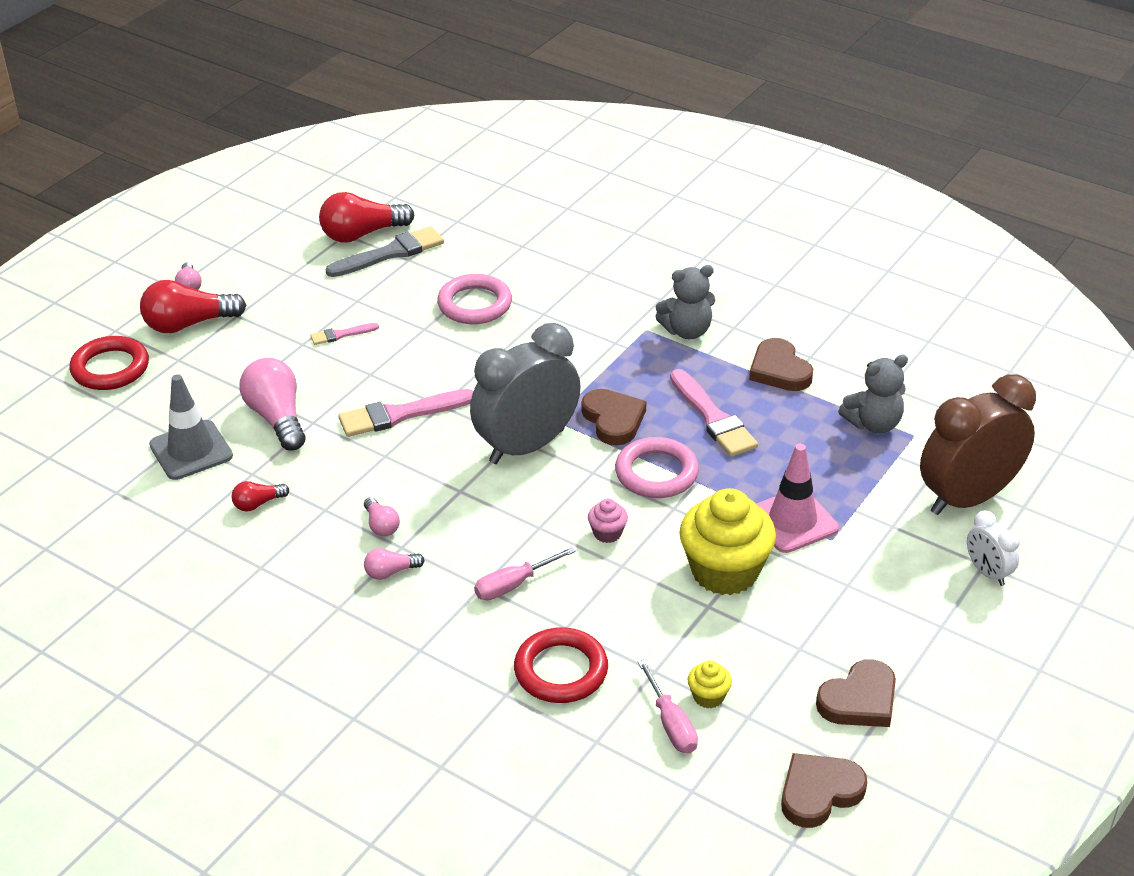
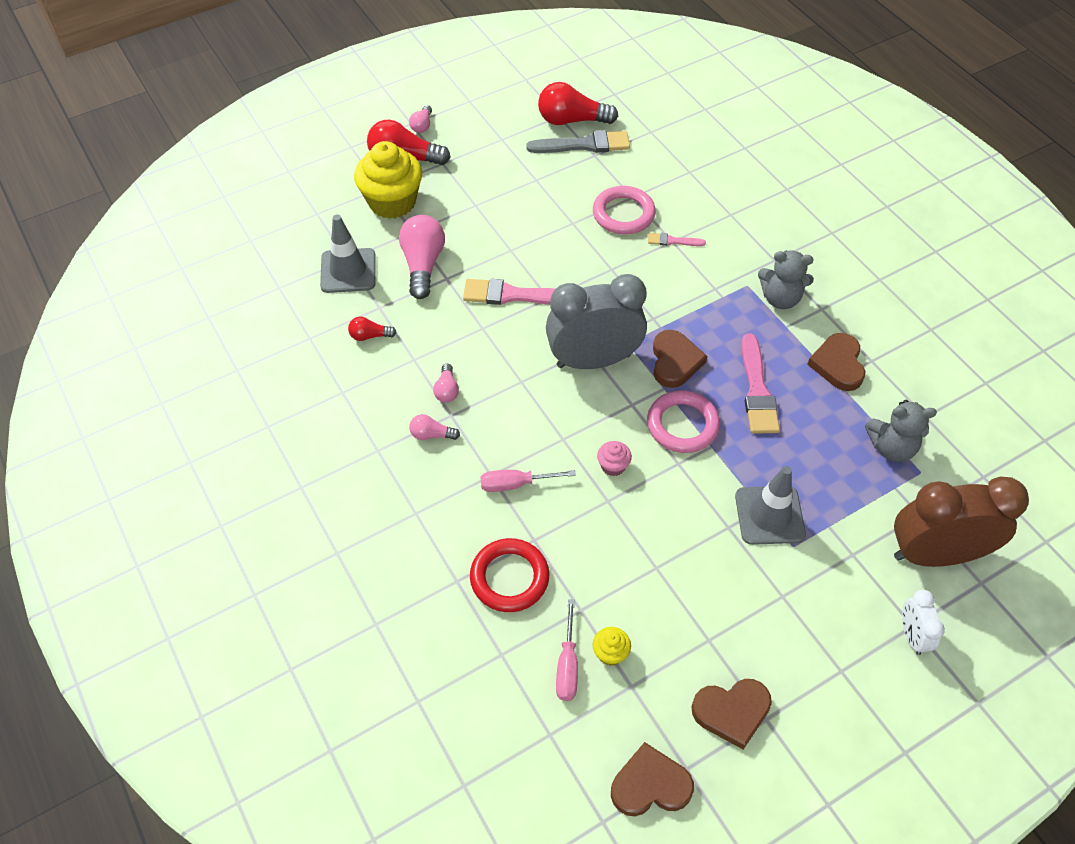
camera: 25 degrees right, 15 degrees up
(110, 368) = (331, 179): red ring -> none
(341, 335) = (508, 207): pink brush -> pink brush (673, 241)
(724, 571) = (687, 541): yellow cupcake -> yellow cupcake (392, 202)
(792, 521) = (769, 515): pink traffic cone -> grey traffic cone

